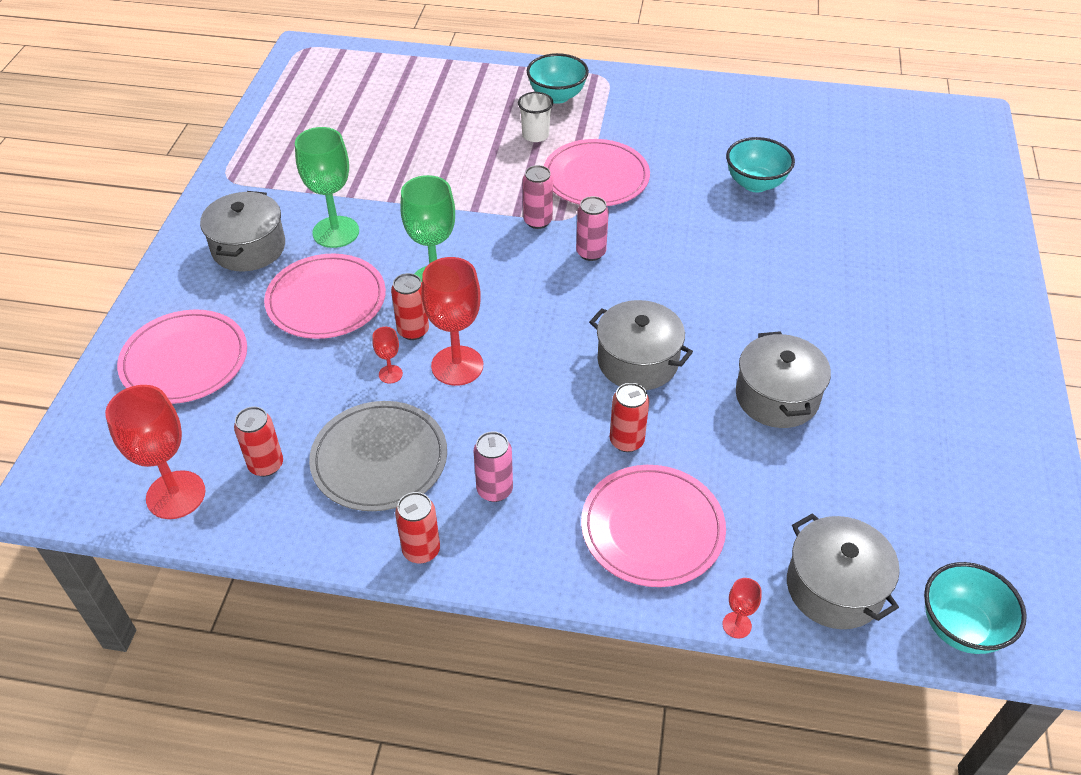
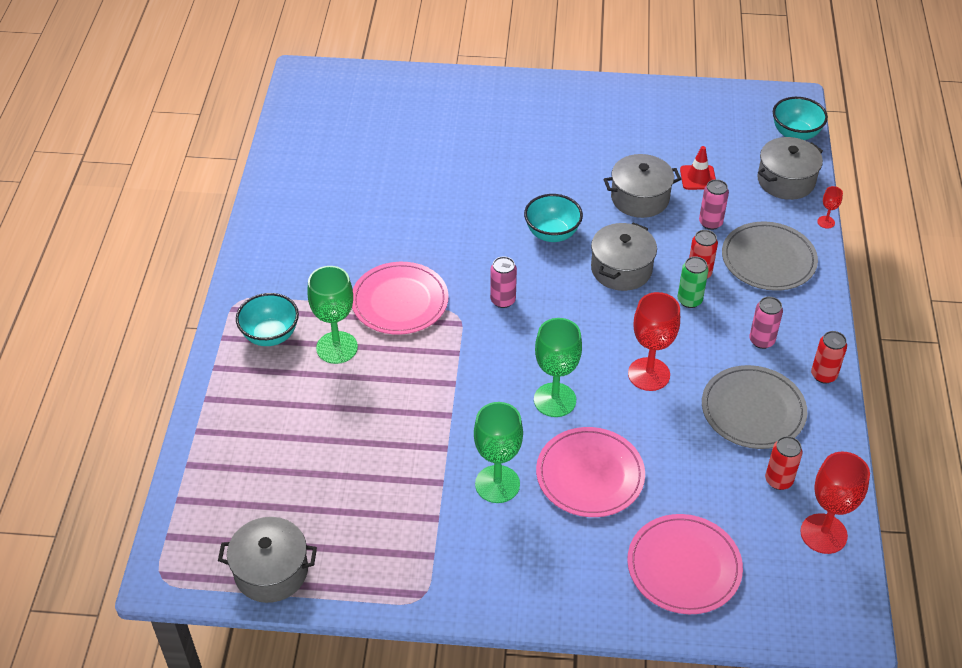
camera: 95 degrees left, 0 degrees up
(248, 248) = (528, 551): grey pot -> grey pot (271, 571)
(390, 374) = (667, 415): red goblet -> none
(413, 331) = (616, 407): red can -> none
(535, 135) = (337, 347): white cup -> green goblet
(537, 221) = (465, 337): pink can -> pink can (710, 223)
(576, 423) = (689, 300): none -> green can
(652, 528) = (768, 259): pink plate -> grey plate
(755, 184) = (402, 201): turquoise bowl -> turquoise bowl (552, 234)
(828, 470) = (698, 178): none -> red traffic cone

